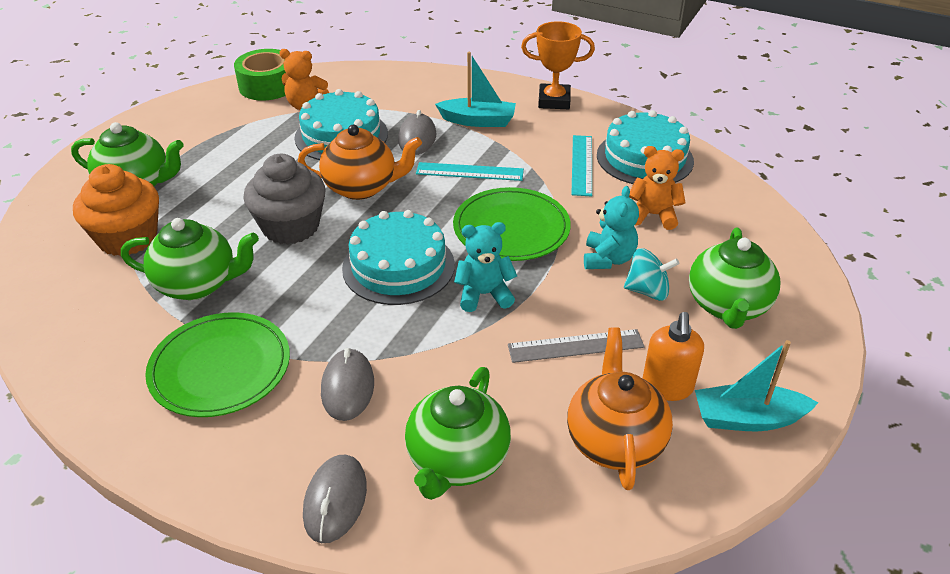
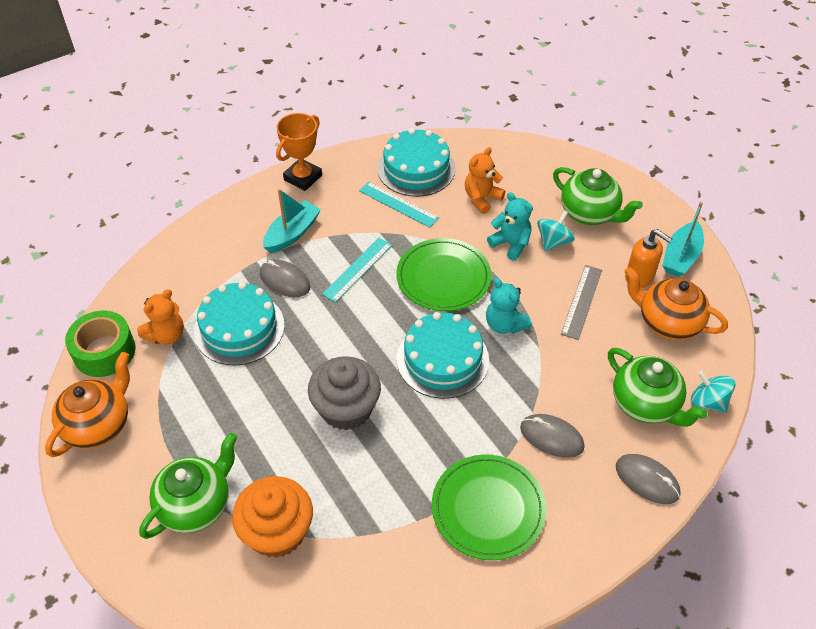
camera: 60 degrees left, 10 degrees up
(198, 284) = (379, 495): green teapot -> none
(362, 187) = (327, 343): orange teapot -> orange teapot (99, 425)
(484, 294) = (504, 324): turquoise teddy bear -> turquoise teddy bear turned 60 degrees counterclockwise
(509, 529) = (708, 402): none -> turquoise spinning top

